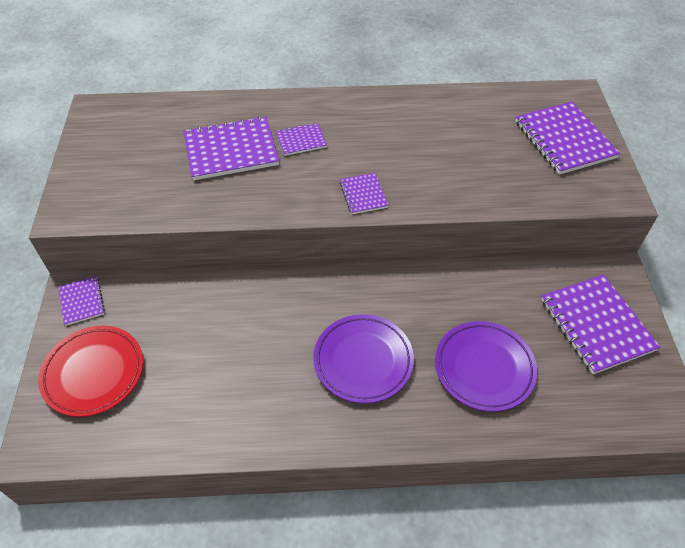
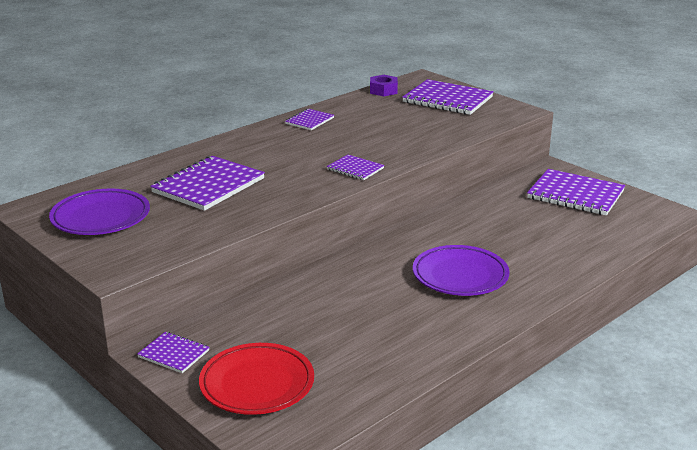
camera: 40 degrees left, 25 degrees down
(301, 140) = (259, 161): purple notebook -> purple notebook (309, 121)
(484, 368) = (542, 242): purple plate -> purple plate (101, 218)
(516, 96) = (383, 90): none -> purple nut

